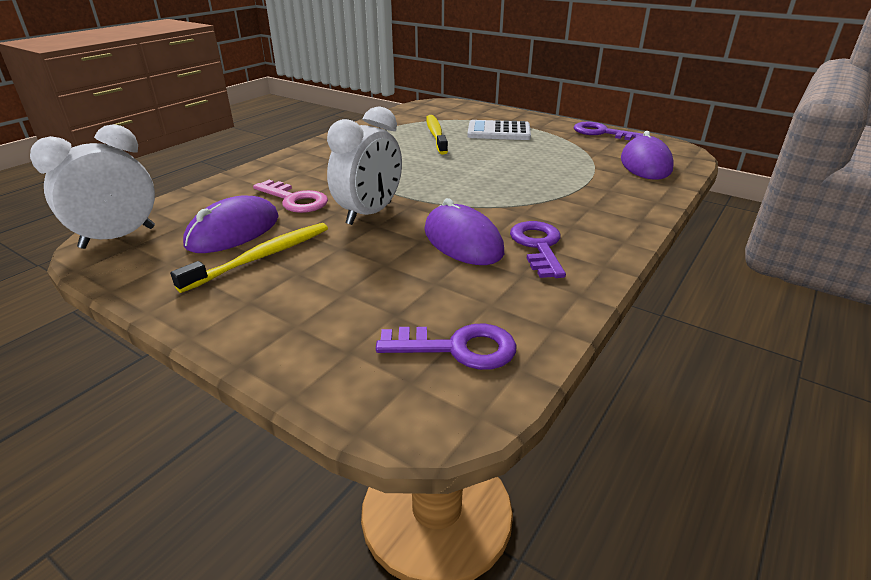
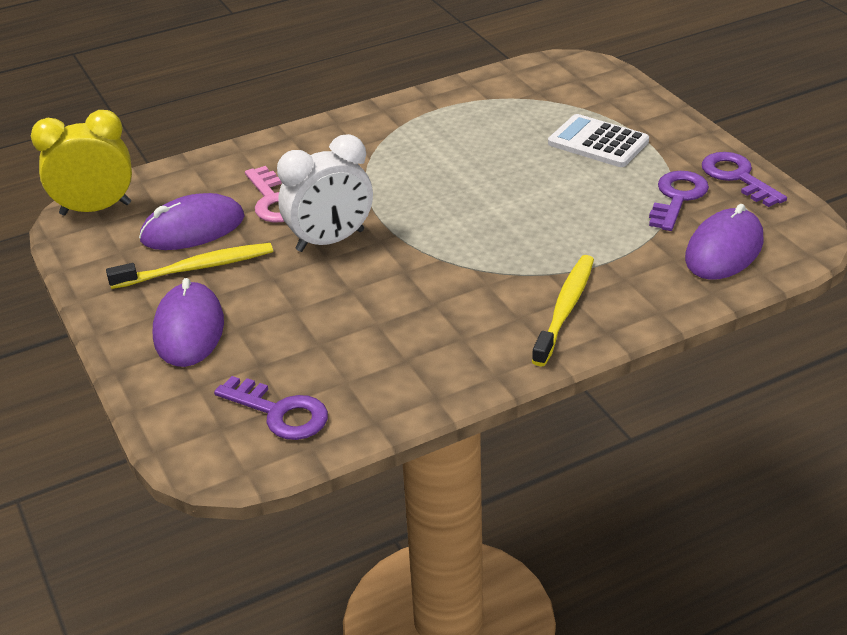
camera: 30 degrees right, 5 degrees up
(118, 238) = (96, 209): white clock -> yellow clock
(436, 135) = (511, 130): yellow toothbrush -> yellow toothbrush (565, 309)
(463, 241) = (388, 303): purple mouse -> purple mouse (189, 329)
(538, 246) = (456, 332): purple key -> purple key (677, 198)

